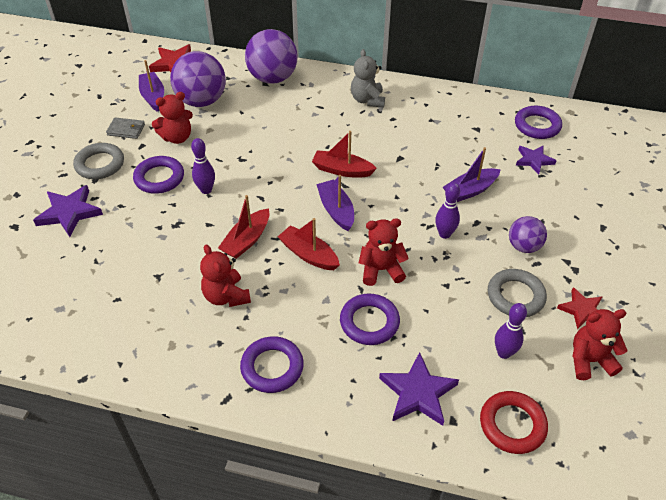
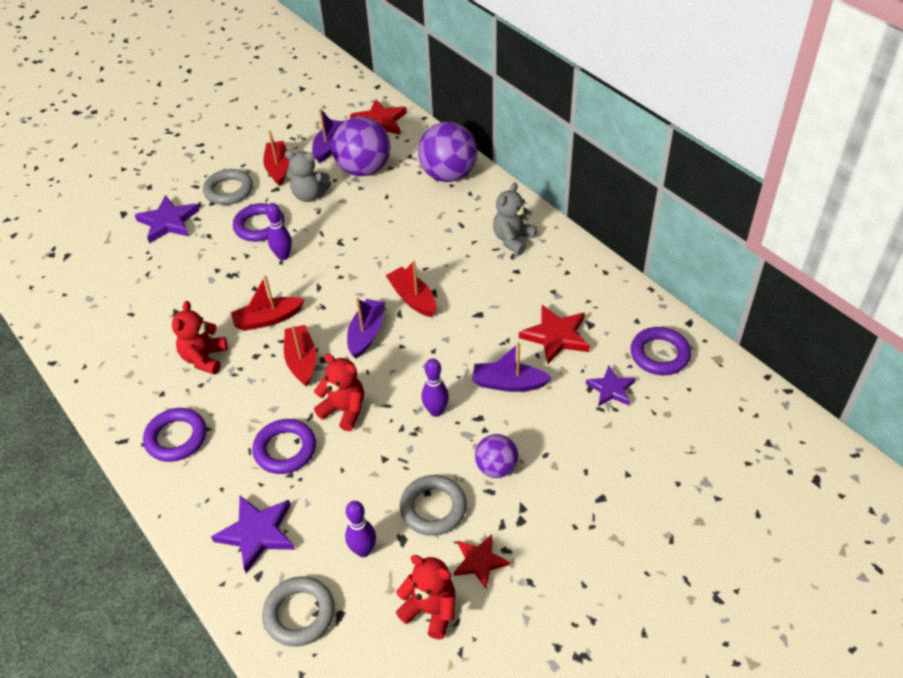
camera: 40 degrees right, 0 degrees up
(126, 130) = (278, 168): grey wallet -> red boat
(177, 137) = (309, 195): red teddy bear -> grey teddy bear
(465, 146) = (556, 336): none -> red star
(512, 425) = (299, 614): red ring -> grey ring

